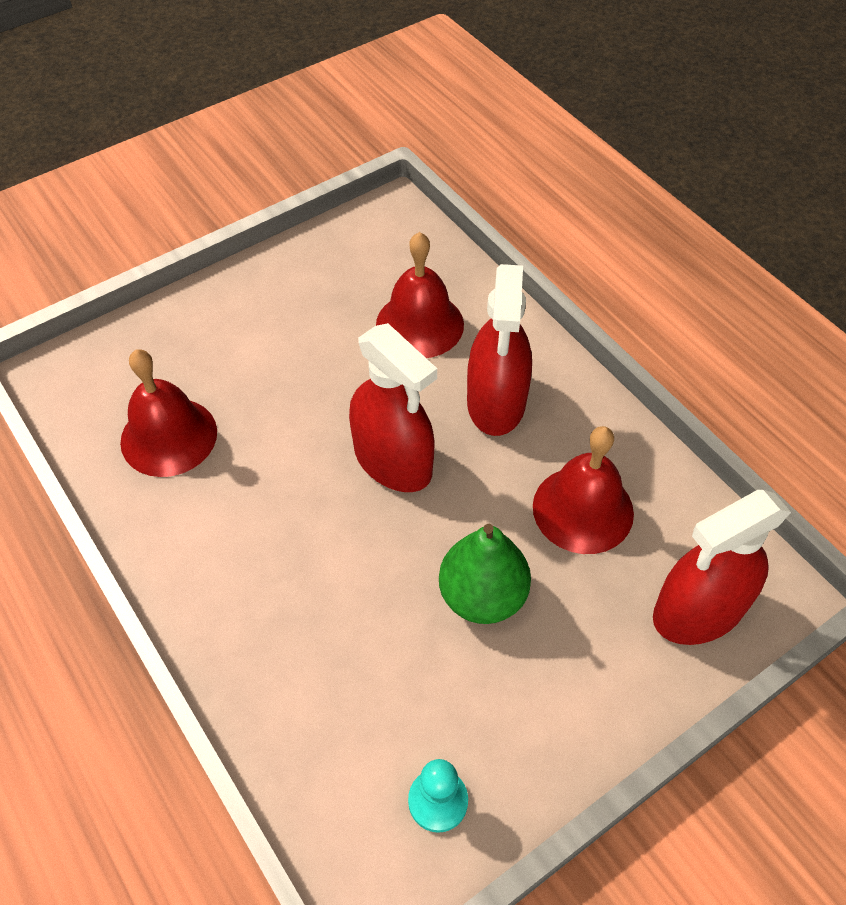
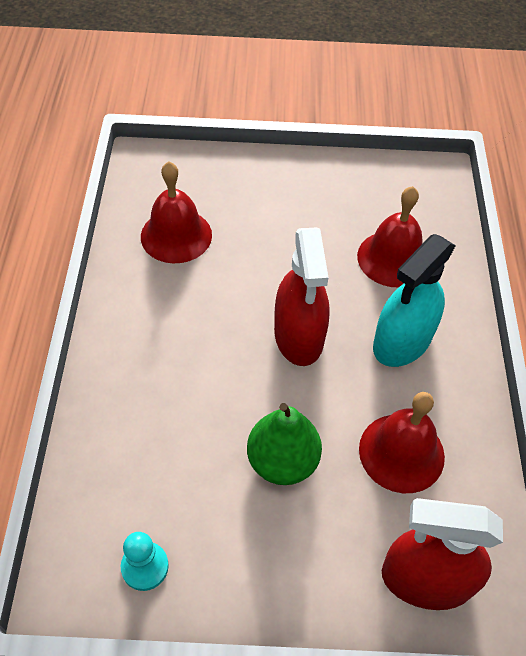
camera: 35 degrees right, 0 degrees up
(496, 402) = (402, 341): red spray bottle -> turquoise spray bottle

